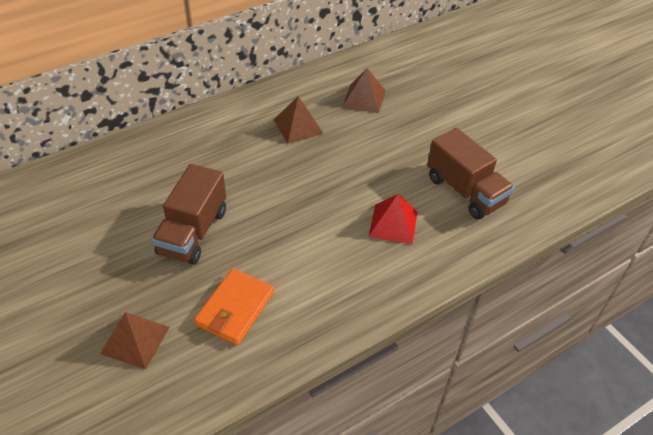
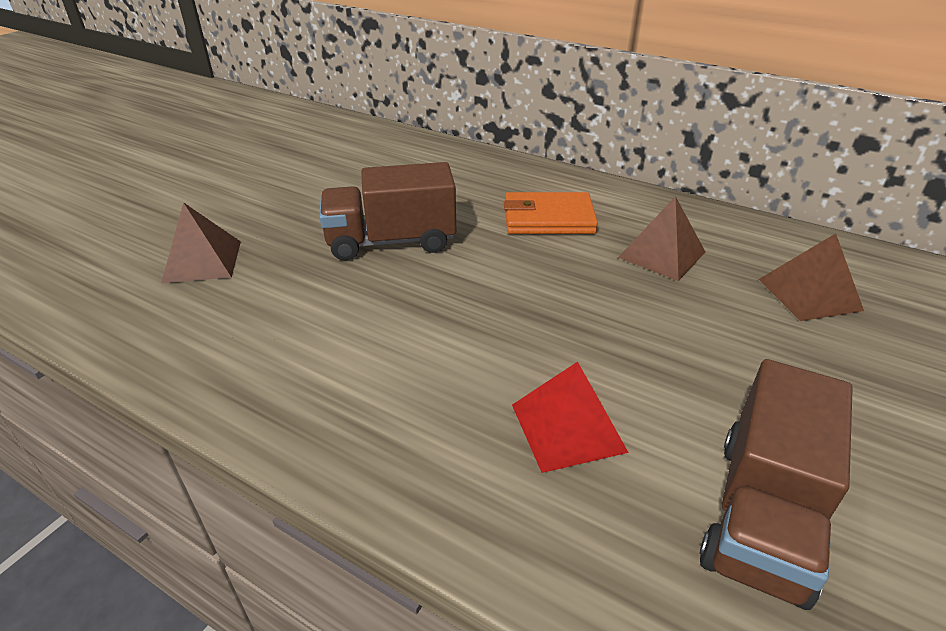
camera: 65 degrees right, 10 degrees down
(235, 309) = (282, 317): orange wallet -> orange wallet (548, 218)

